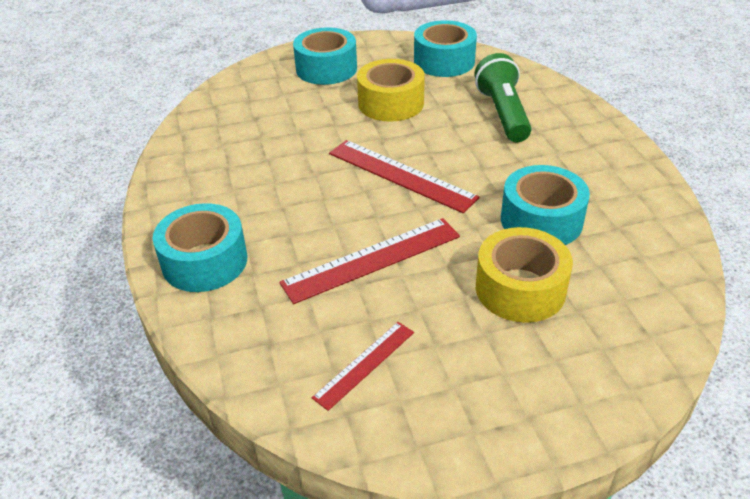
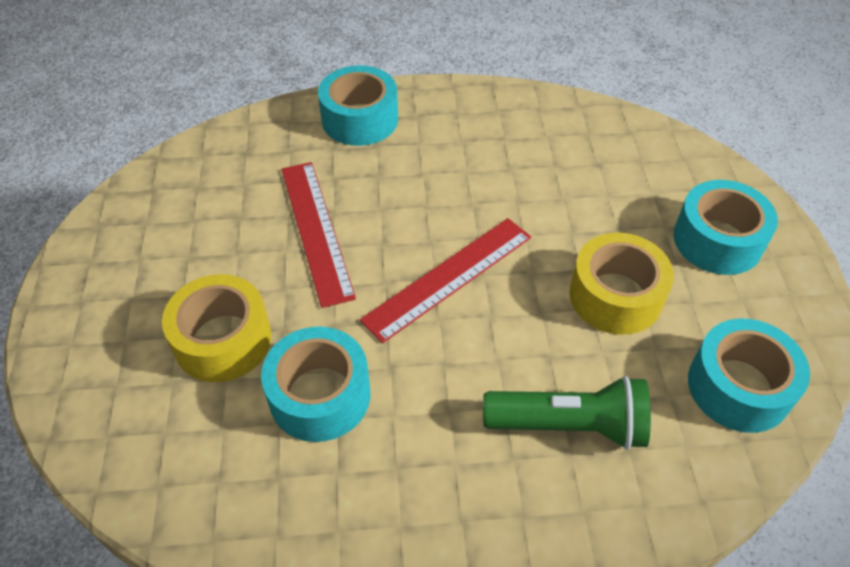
camera: 100 degrees right, 10 degrees up
(364, 364) = (192, 206): red ruler -> none

